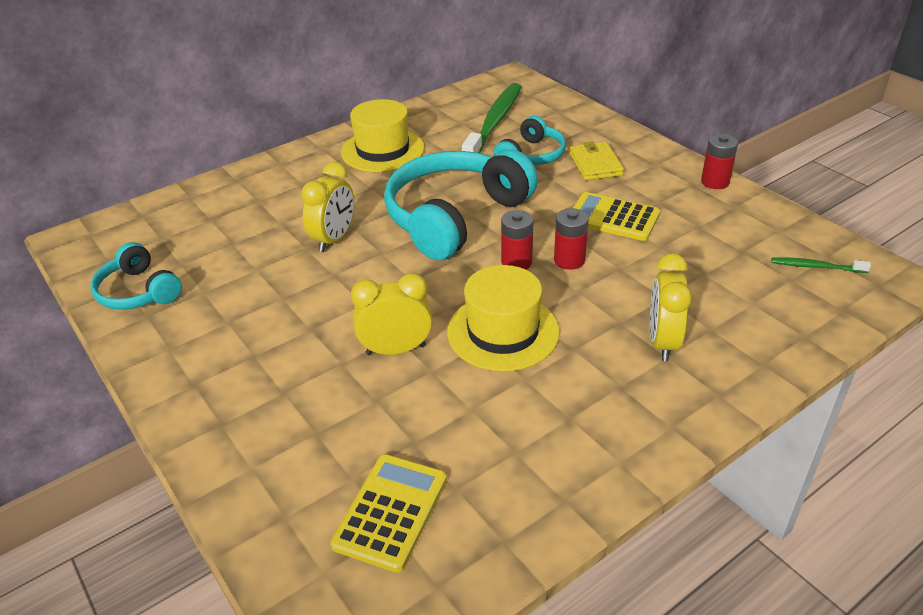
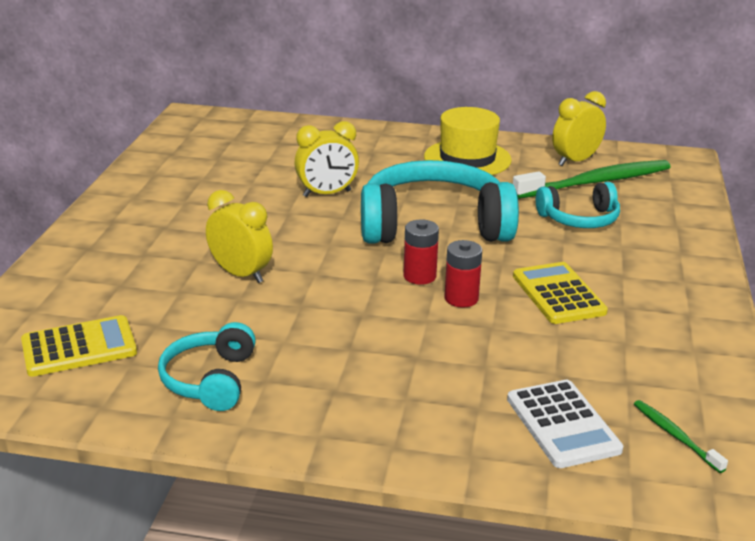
camera: 45 degrees right, 10 degrees down
(138, 292) = (171, 160): turquoise headphones -> turquoise headphones (210, 380)
(503, 332) = (324, 308): yellow hat -> none
(595, 164) = (624, 253): yellow wallet -> none
(662, 342) = (421, 388): yellow clock -> yellow clock (575, 161)
(715, 182) = (715, 324): red battery -> none
(764, 303) = (562, 424): none -> white calculator

